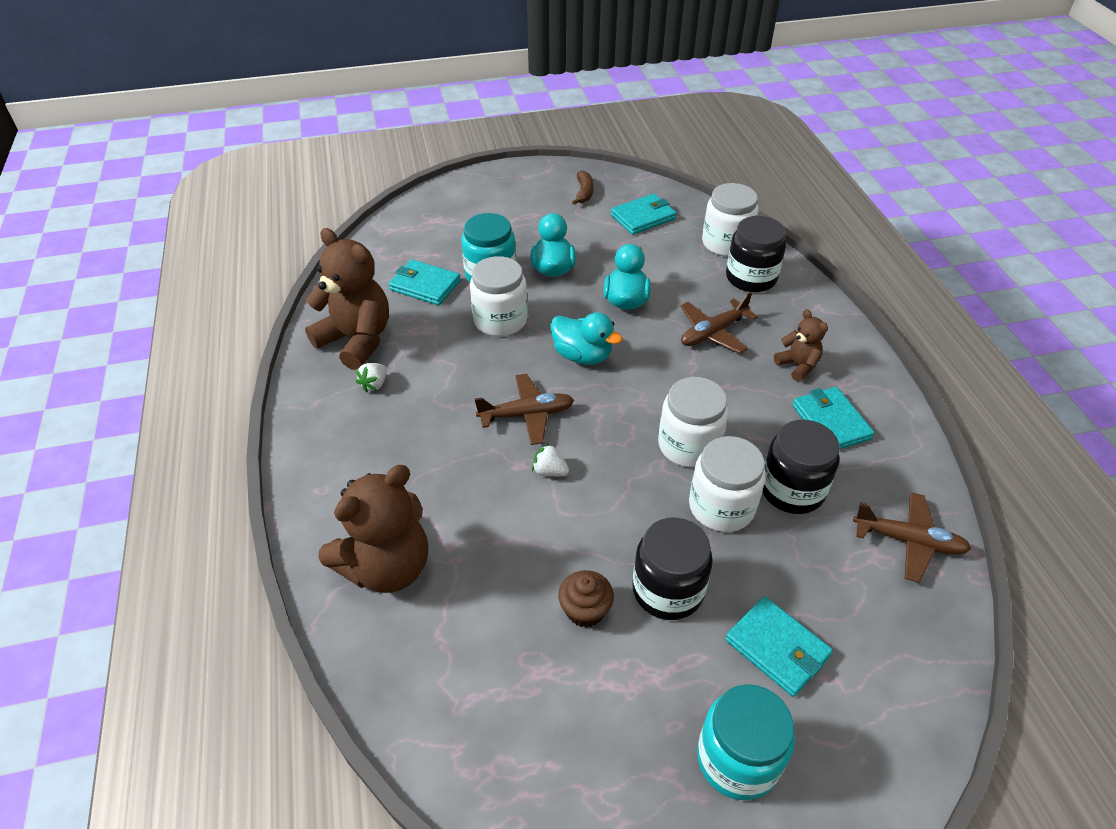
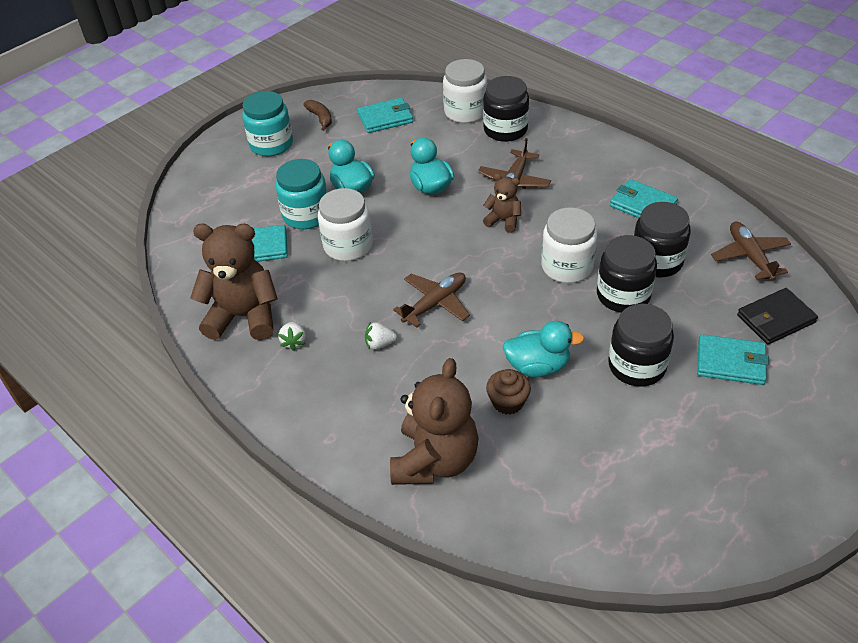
camera: 30 degrees left, 0 degrees up
(549, 471) = (489, 333): white strawberry -> white strawberry (380, 344)
(582, 355) = (436, 242): turquoise duck -> turquoise duck (538, 366)
(585, 610) = (597, 408): brown cupcake -> brown cupcake (508, 402)
(643, 217) = (385, 118): turquoise wallet -> turquoise wallet turned 45 degrees clockwise
(721, 507) = (623, 295): white jar -> black jar
(737, 759) = (764, 439): turquoise jar -> turquoise jar (271, 144)
(797, 366) = (590, 177): brown teddy bear -> brown teddy bear (503, 220)
(877, 630) = (775, 319): none -> black wallet
(909, 541) = (749, 256): brown plane -> brown plane turned 90 degrees counterclockwise

